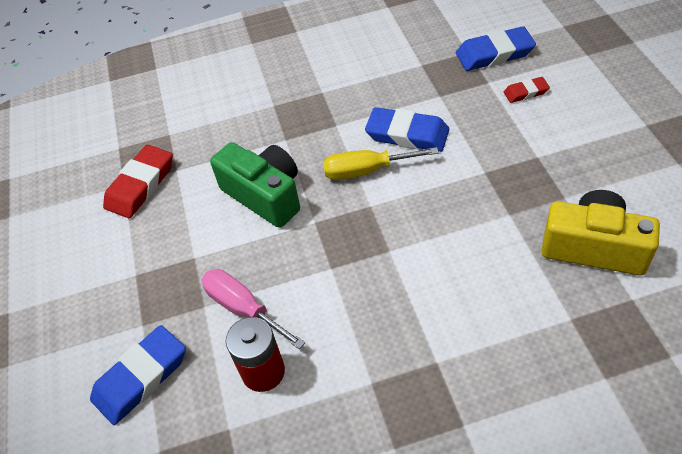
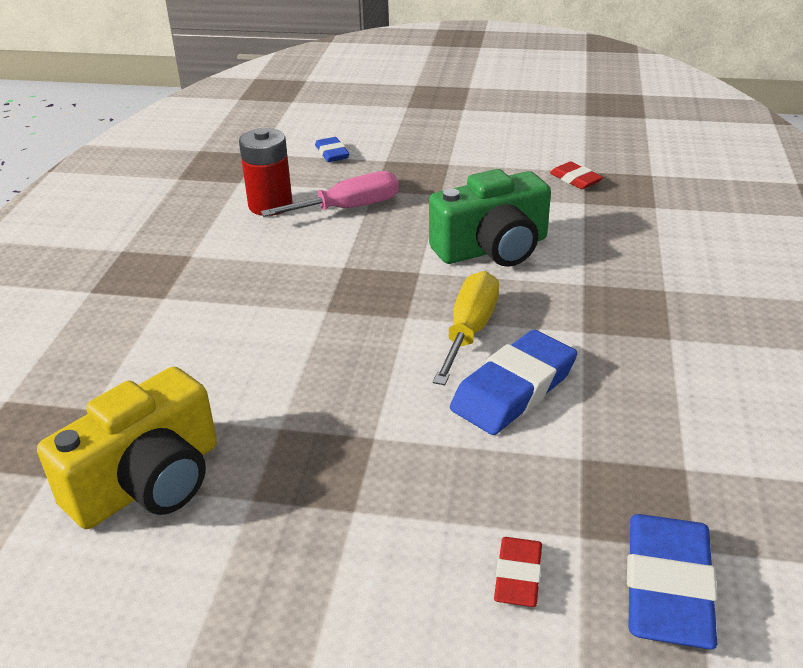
camera: 110 degrees right, 15 degrees down
(141, 185) = (575, 179): red eraser -> red eraser, size x0.54
(141, 377) = (332, 153): blue eraser -> blue eraser, size x0.54

